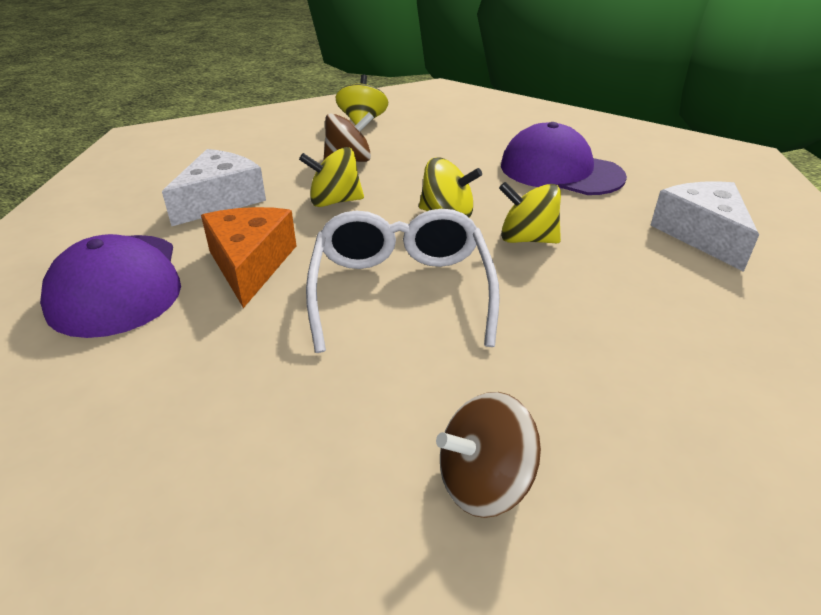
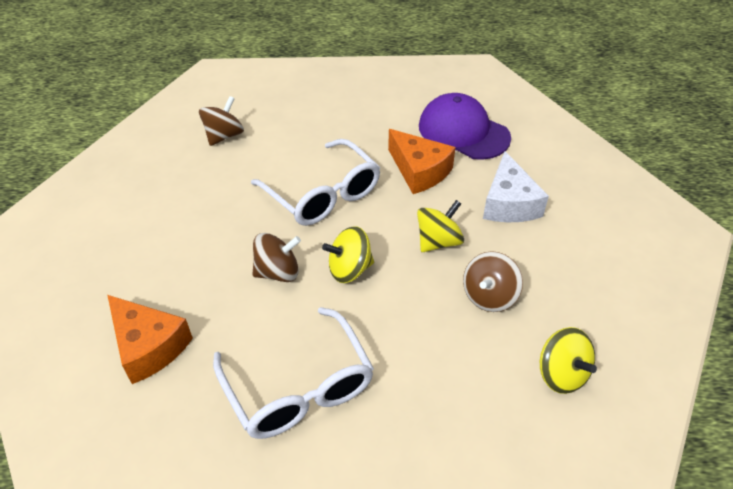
camera: 145 degrees right, 10 degrees up
(527, 239) = (278, 272): yellow spinning top -> brown spinning top
(560, 171) = (299, 387): purple cap -> white glasses
(702, 235) = (149, 346): white cheese -> orange cheese

